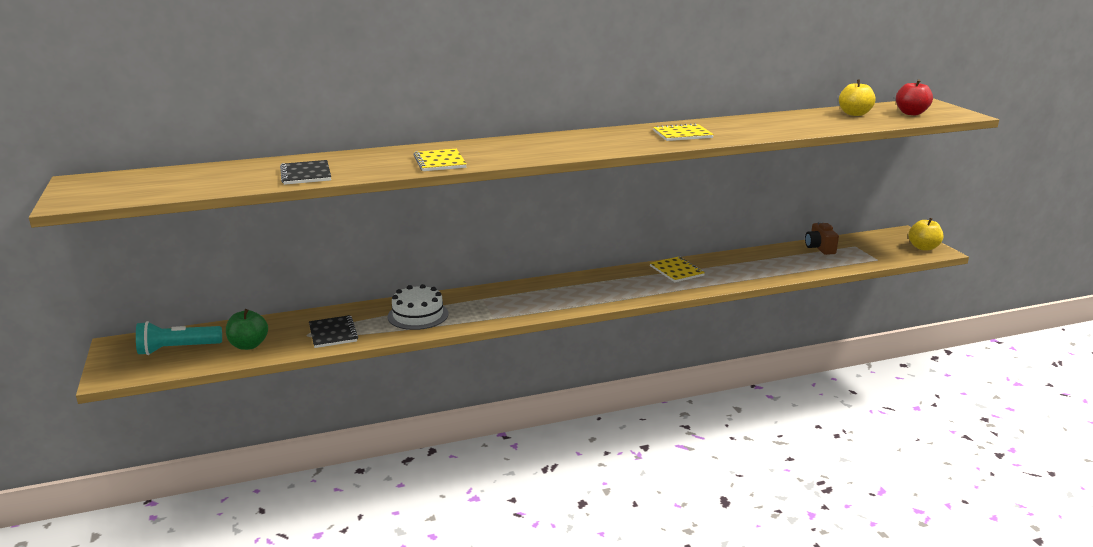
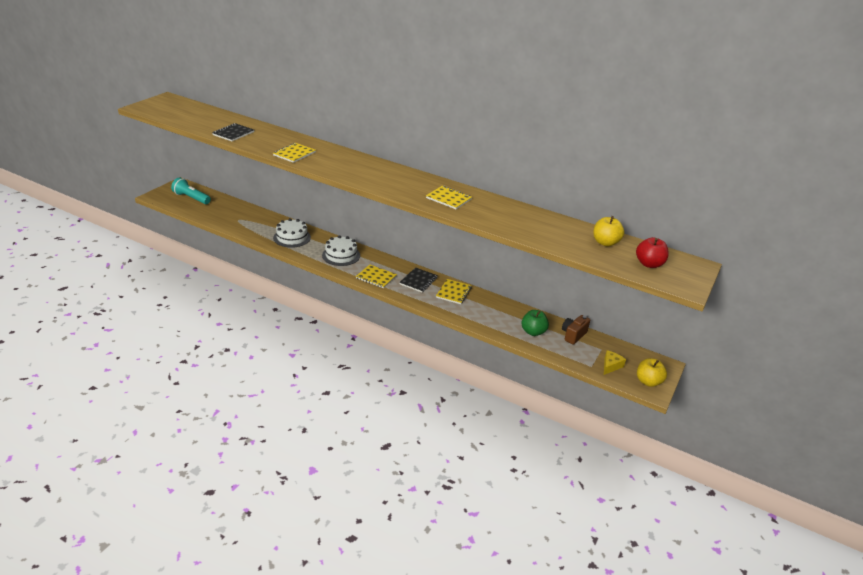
camera: 45 degrees right, 10 degrees up
(249, 345) = (213, 211): green apple -> green apple (533, 332)
(333, 333) = (247, 225): black notebook -> black notebook (418, 281)
(510, 301) = (341, 255): none -> white cake
(589, 298) = (376, 277): none -> yellow notebook
(885, 252) = (611, 366): none -> yellow cheese

